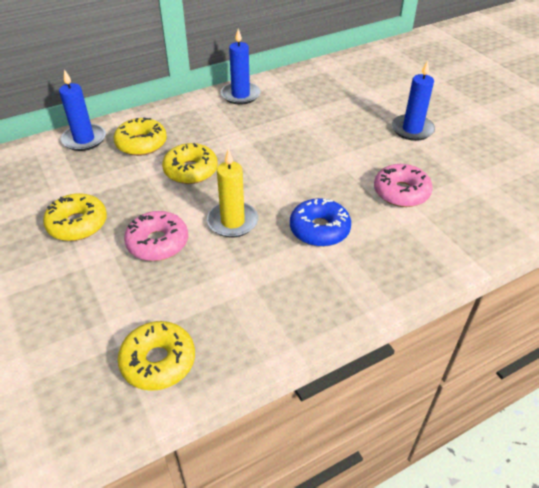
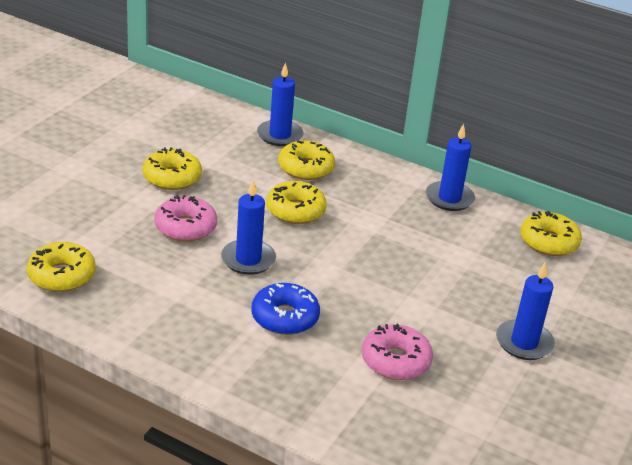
camera: 55 degrees right, 10 degrees down
(232, 221) = (248, 259): yellow candle -> blue candle
(318, 77) = (548, 242): none -> yellow donut

